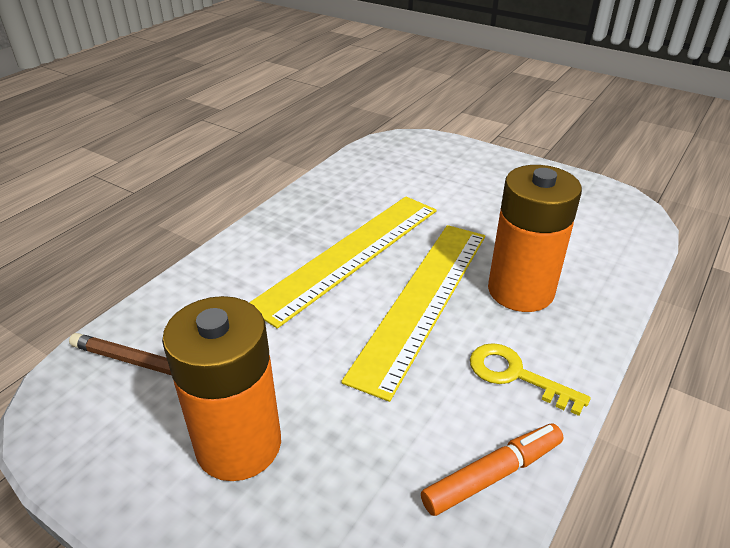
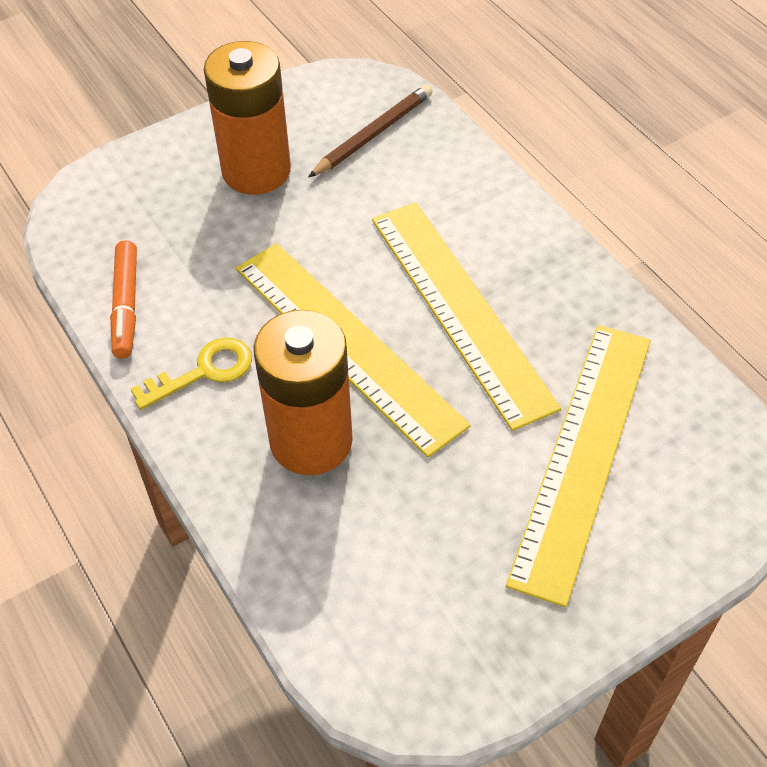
camera: 115 degrees right, 15 degrees up
(431, 185) = (582, 455): none -> yellow ruler

